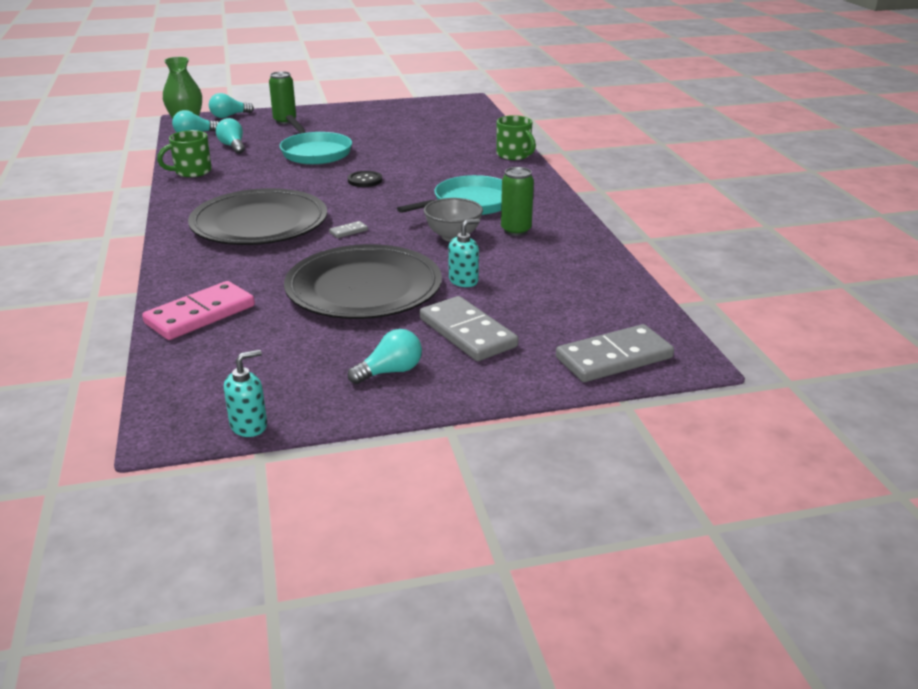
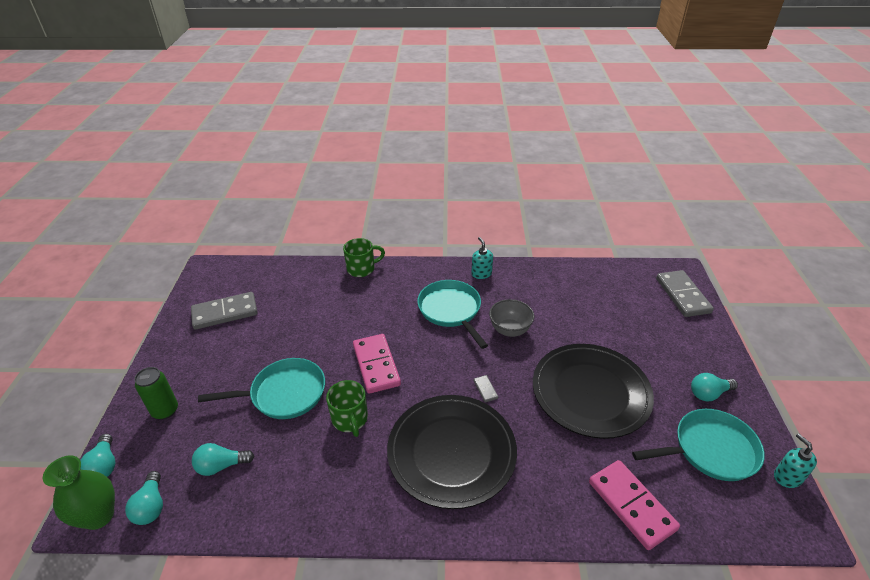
camera: 75 degrees left, 10 degrees up
(192, 172) = (284, 510): green mug -> green mug (350, 419)
(287, 368) = (710, 450): none -> turquoise pan
(365, 180) = (376, 365): black button -> pink domino
(390, 371) = (708, 394): turquoise light bulb -> turquoise light bulb turned 90 degrees counterclockwise
(463, 280) = (582, 337): turquoise soap dispenser -> turquoise soap dispenser (481, 274)
(467, 333) = (656, 348): grey domino -> grey domino (225, 313)
(516, 230) = (506, 297): green can -> none

